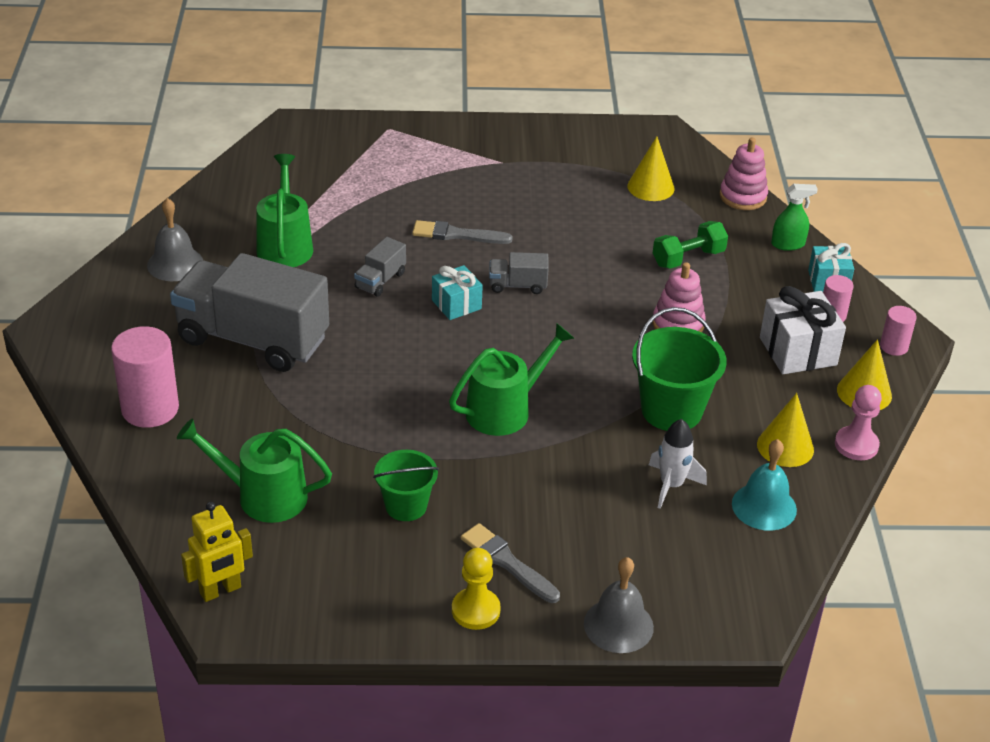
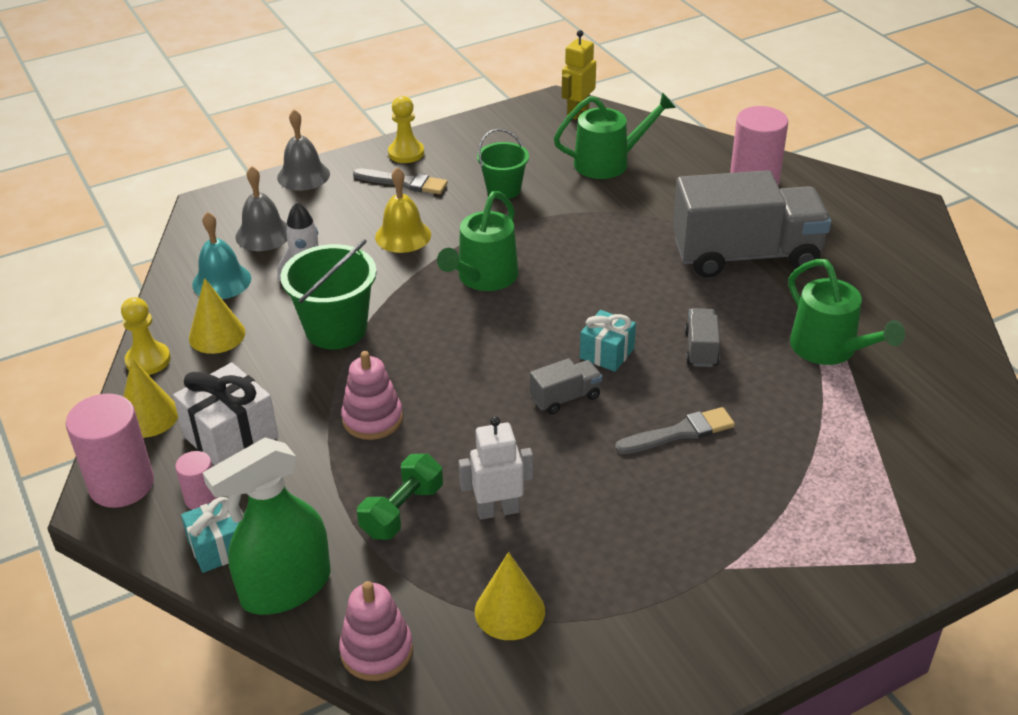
camera: 155 degrees right, 0 degrees up
(175, 264) = (897, 291): grey bell -> grey bell (263, 234)
(552, 489) = (403, 236): none -> yellow bell
(622, 236) = (497, 510): none -> white robot
(788, 244) = (285, 587): green spray bottle -> green spray bottle, size x1.98
(856, 445) = (148, 360): pink pawn -> yellow pawn
(894, 346) = (121, 484): pink cylinder -> pink cylinder, size x1.89

